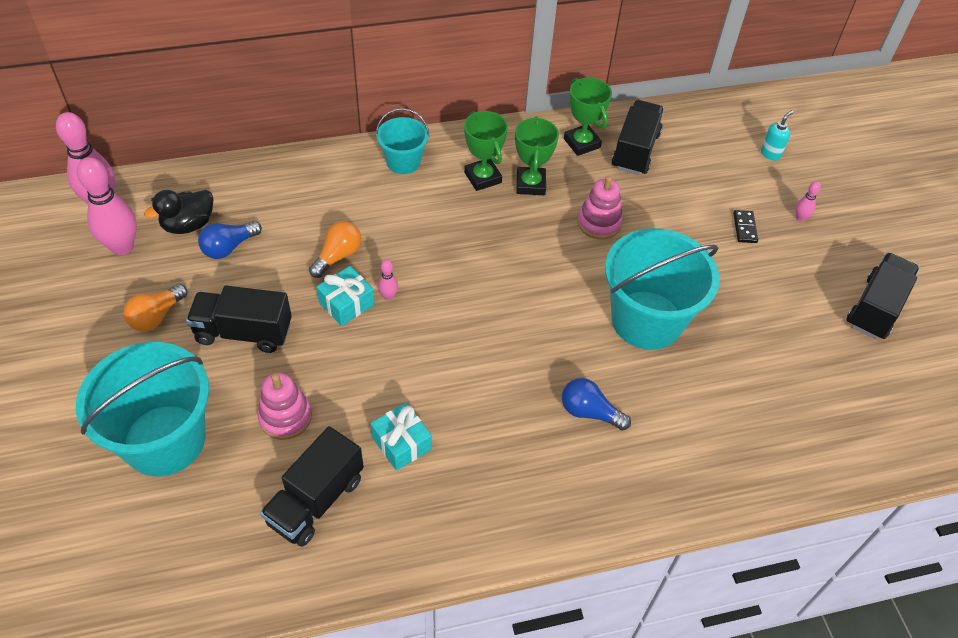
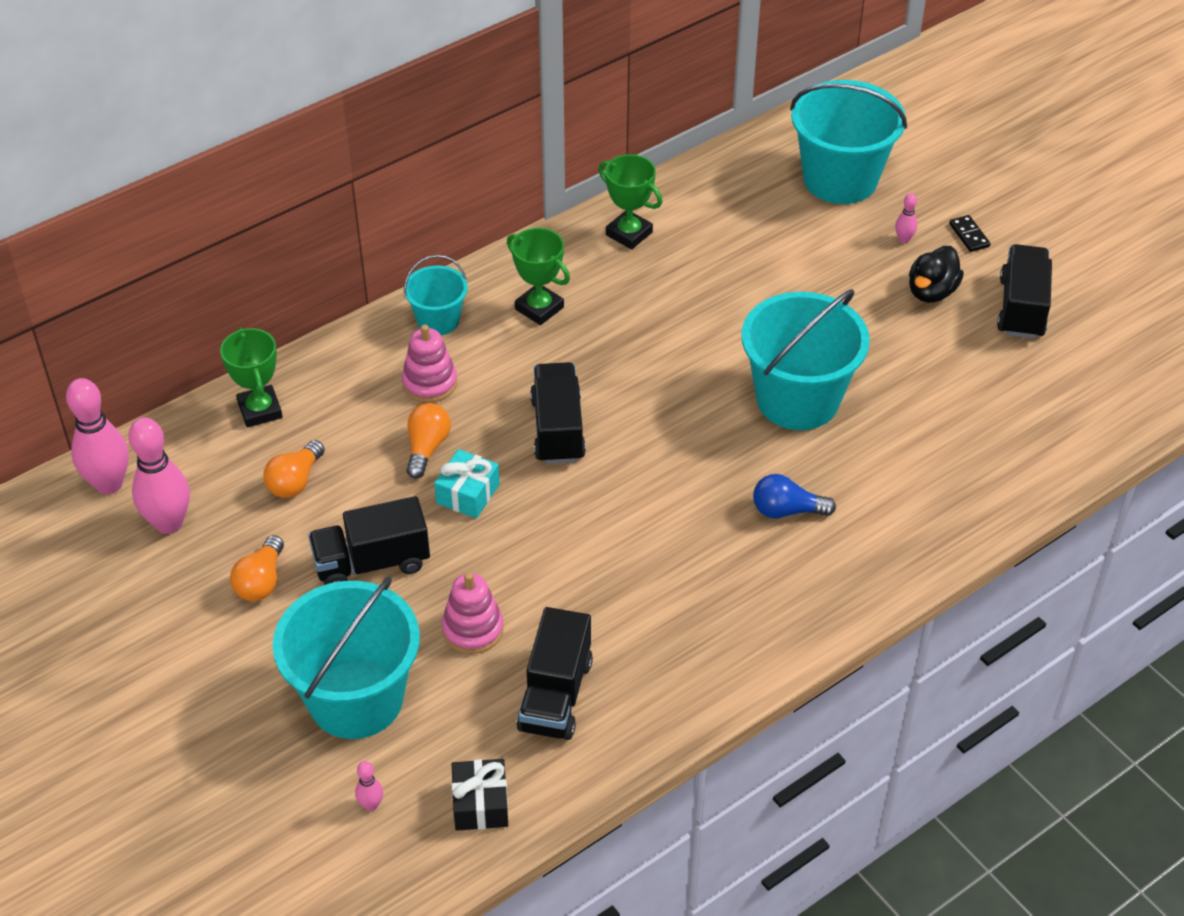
camera: 20 degrees left, 5 degrees down
(188, 225) = (231, 473): black duck -> black duck (931, 292)
(202, 573) = (480, 804): none -> black gift
(229, 247) = (295, 481): blue light bulb -> orange light bulb
(388, 296) = (509, 470): pink bowling pin -> pink bowling pin (371, 805)
(401, 443) = (611, 609): turquoise gift -> none
(530, 184) = (597, 298): green trophy -> green trophy (260, 410)
(599, 223) = (695, 315): pink stacking toy -> pink stacking toy (430, 383)
(635, 151) = (692, 223): black truck -> black truck (557, 429)
(744, 228) = (851, 269): black domino -> black domino (969, 235)
(770, 154) = (840, 179): turquoise soap dispenser -> turquoise bucket

